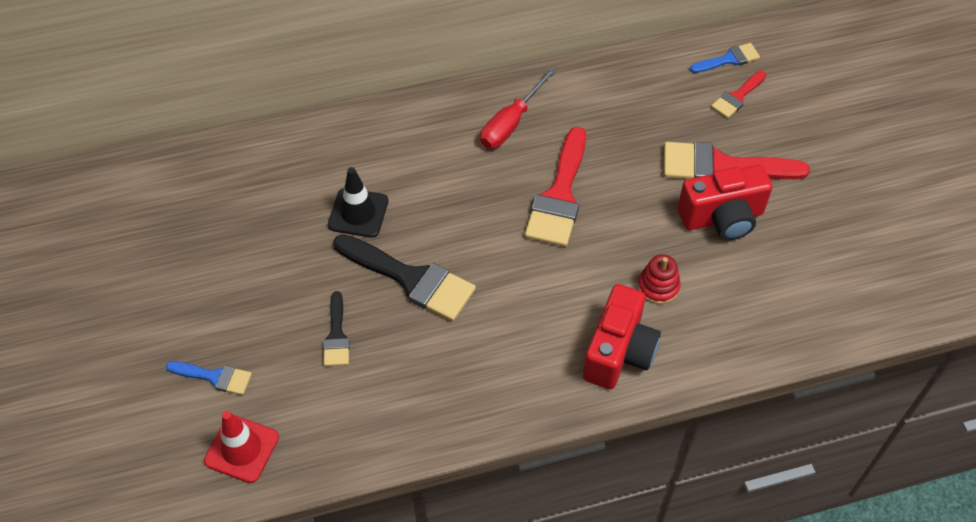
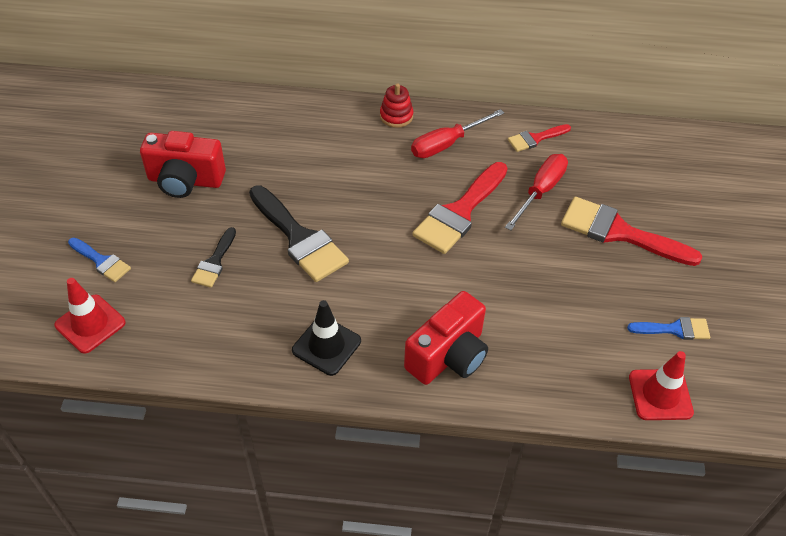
camera: 20 degrees right, 5 degrees down
(358, 213) = (283, 174): black traffic cone -> black traffic cone (326, 346)
(628, 146) = (540, 191): none -> red screwdriver
(658, 286) = (511, 313): red stacking toy -> red stacking toy (396, 116)
(722, 218) = (599, 275): red camera -> red camera (185, 181)
(728, 59) = (666, 149): blue brush -> blue brush (674, 329)
(737, 97) = (660, 181): red brush -> red brush (535, 138)
(827, 320) = (660, 395): none -> red traffic cone

